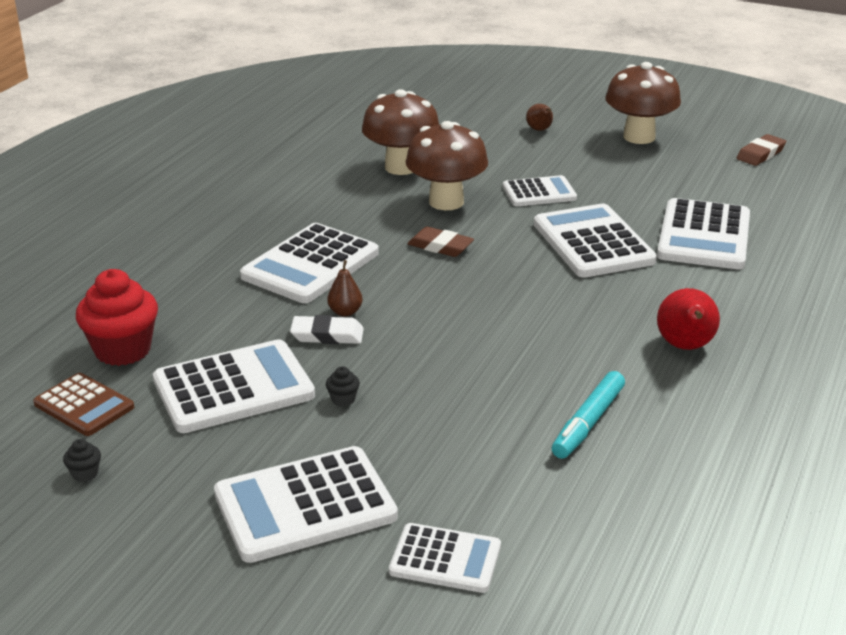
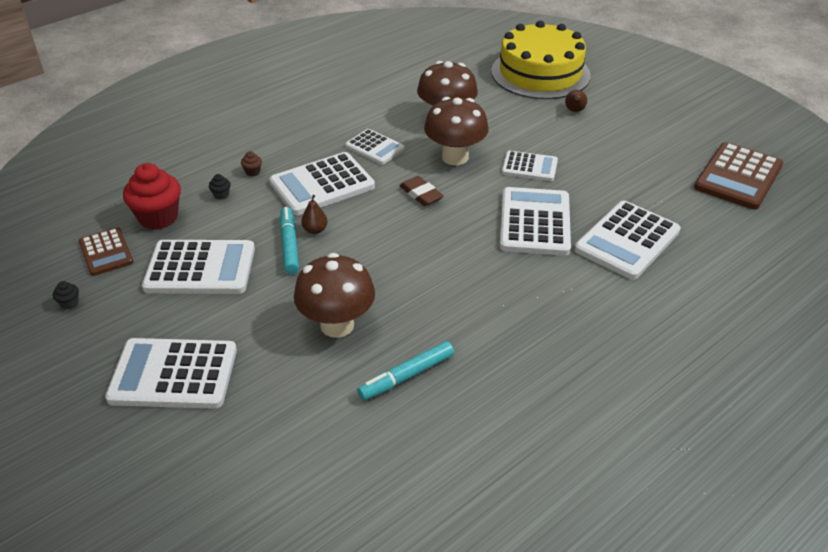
camera: 25 degrees right, 10 degrees up
(206, 272) = (252, 172): none -> brown cupcake
(327, 335) = (289, 245): white eraser -> turquoise marker
(343, 399) = (260, 300): black cupcake -> black cupcake (221, 195)
(445, 559) = (225, 450): white calculator -> white calculator (375, 147)
(469, 102) = (540, 73): none -> yellow cake
(639, 137) = (648, 136): brown mushroom -> brown mushroom (337, 325)
(685, 347) = (531, 335): red pear -> none
(760, 154) = (738, 177): brown eraser -> brown calculator

